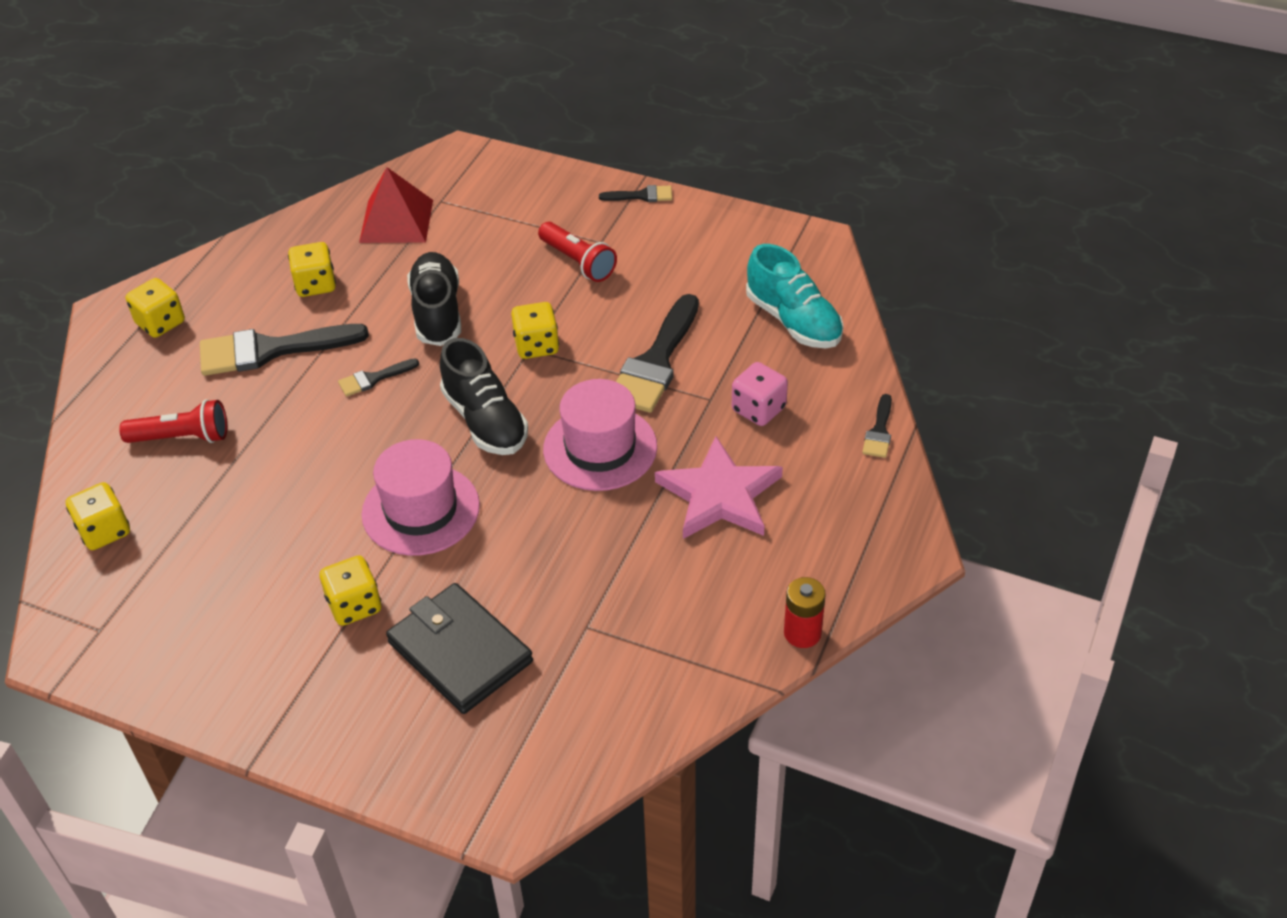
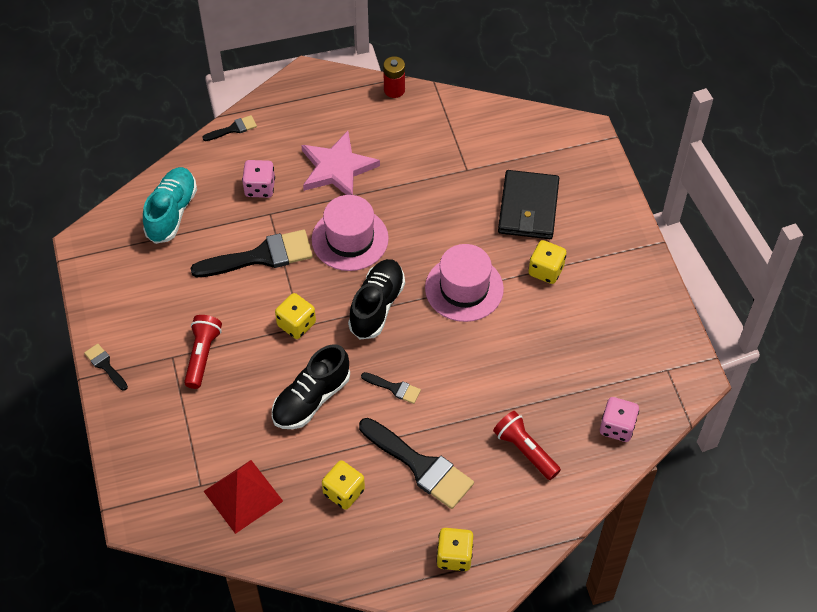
camera: 130 degrees left, 10 degrees up
(104, 531) = (617, 427): yellow dice -> pink dice

